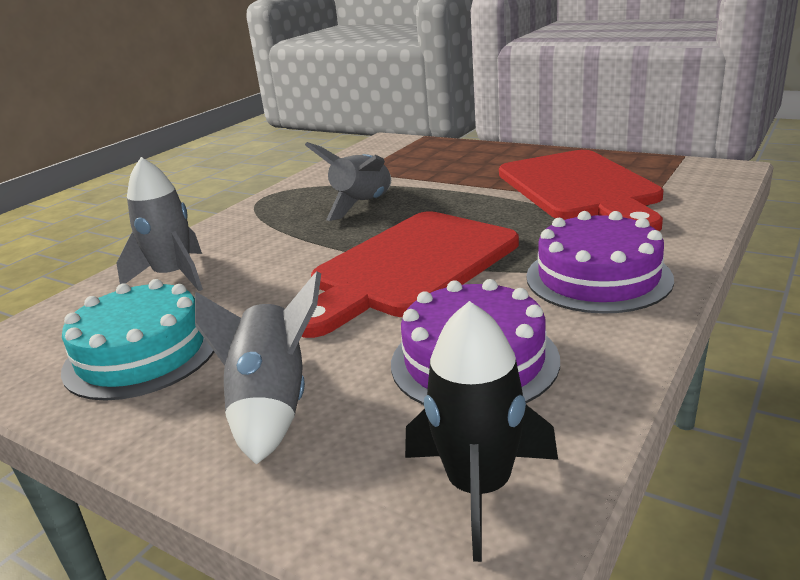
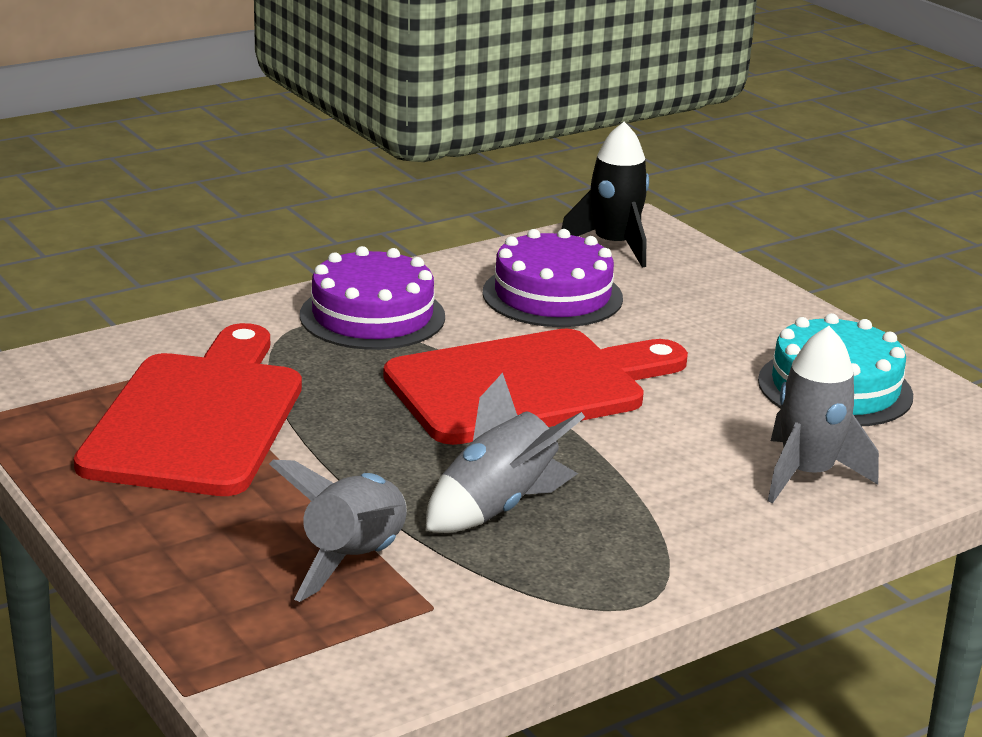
camera: 160 degrees left, 0 degrees up
(272, 406) = (722, 315): grey rocket -> grey rocket (354, 560)

